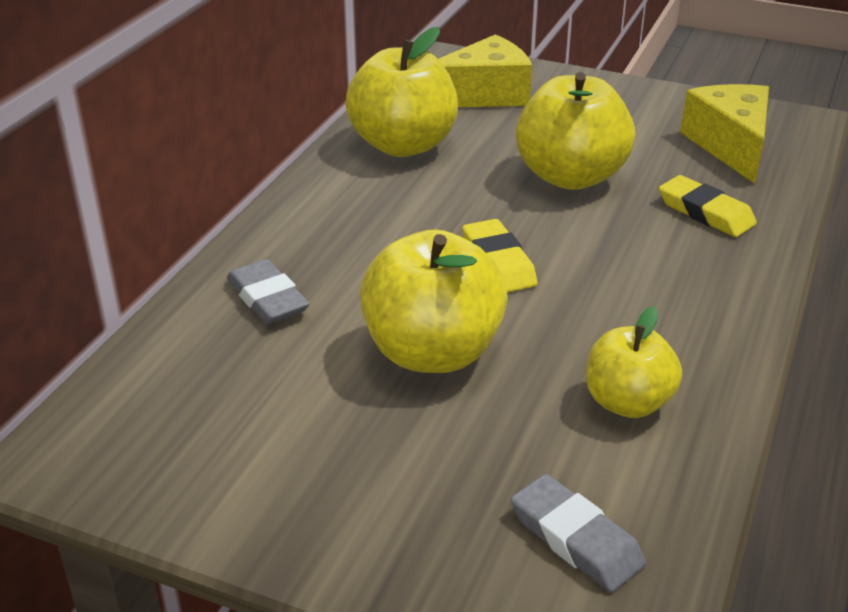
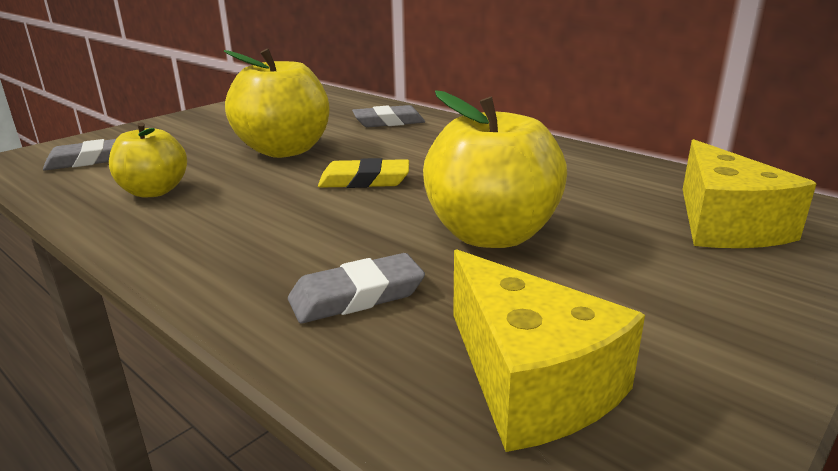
camera: 110 degrees right, 10 degrees down
(403, 145) = (592, 173): yellow apple -> none
(705, 212) = (357, 296): yellow eraser -> grey eraser
(730, 146) = (530, 381): yellow cheese -> yellow cheese turned 45 degrees clockwise

